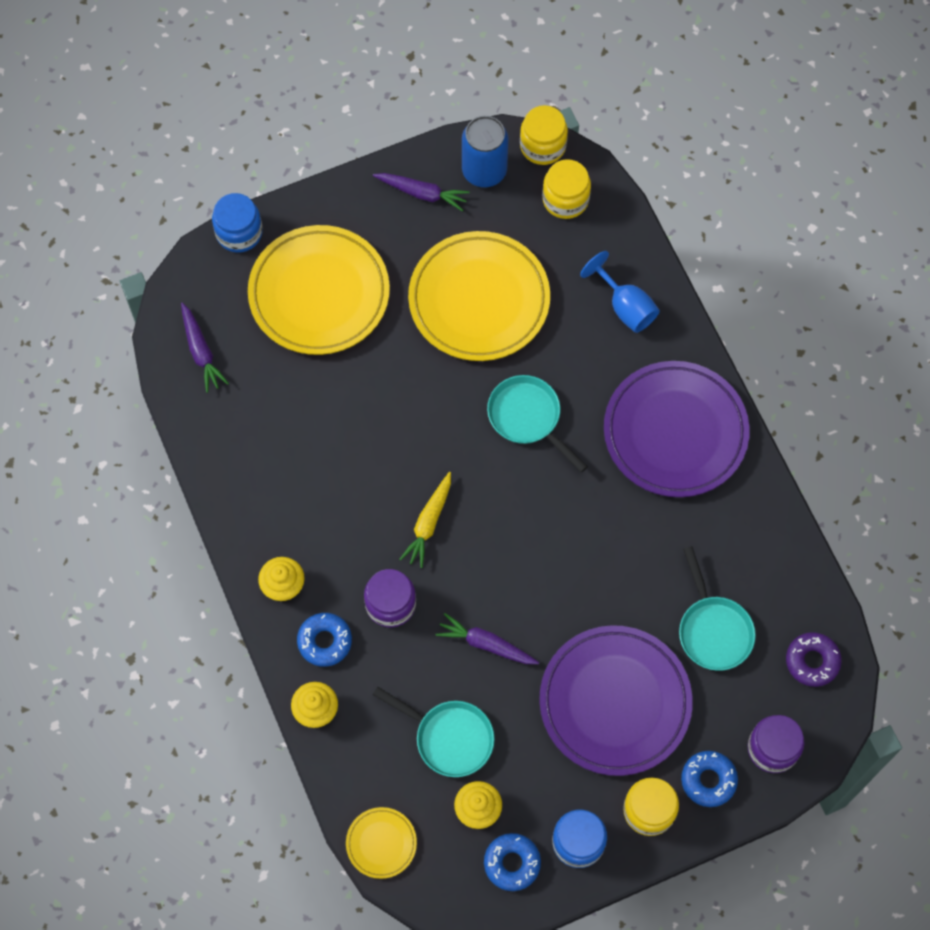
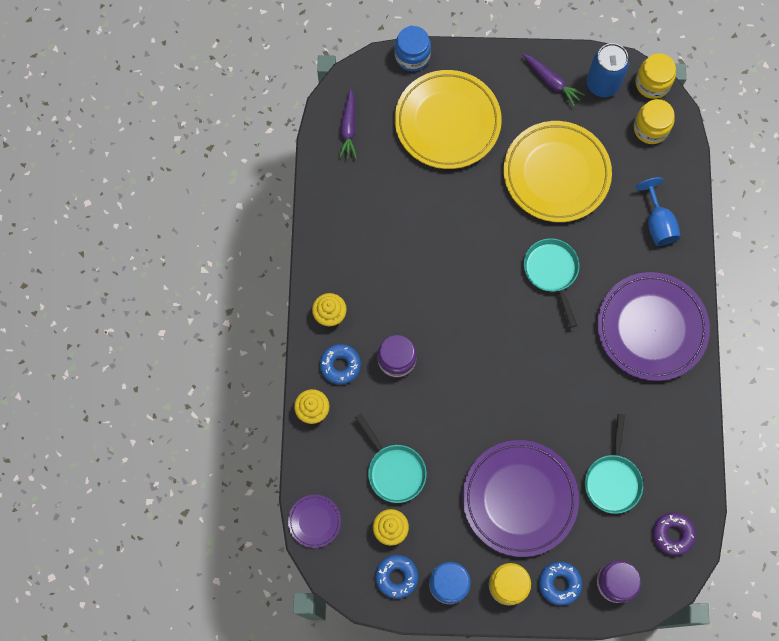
camera: 25 degrees right, 5 degrees up
(381, 843) = (314, 521): yellow plate -> purple plate
(428, 523) = (449, 315): yellow carrot -> none
(486, 644) = (449, 417): purple carrot -> none

